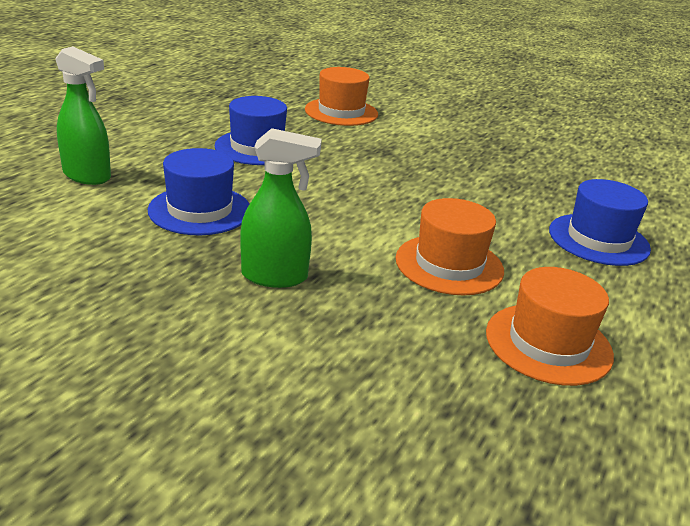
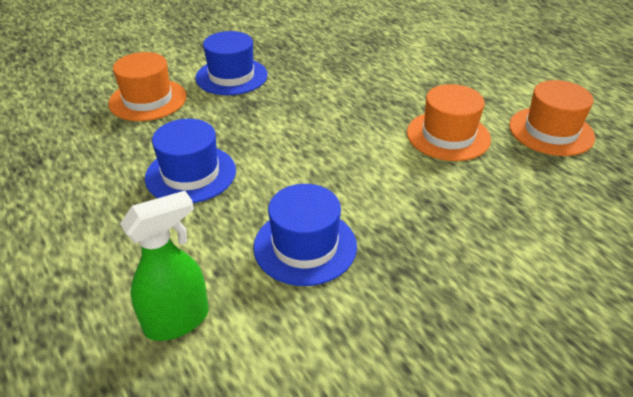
camera: 60 degrees left, 10 degrees up
(275, 276) = (440, 228): green spray bottle -> none
(598, 239) = (435, 64): blue hat -> blue hat (231, 76)

